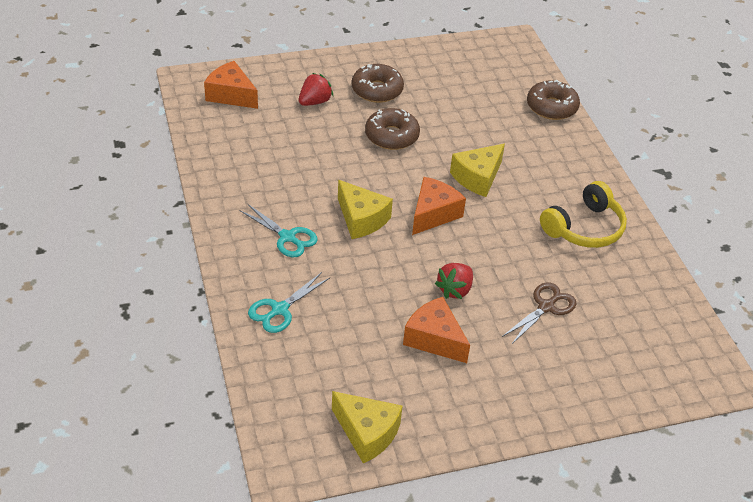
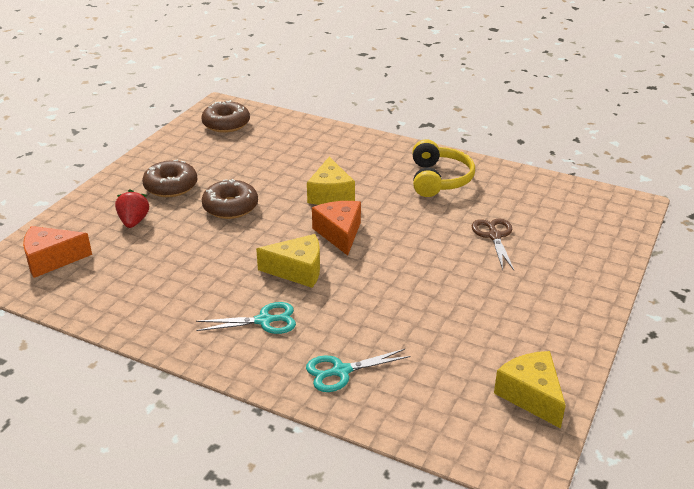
camera: 45 degrees left, 10 degrees down
(279, 309) = (341, 371): turquoise scissors -> turquoise scissors turned 75 degrees clockwise
(367, 433) = (531, 396): yellow cheese -> yellow cheese turned 105 degrees counterclockwise
(434, 339) = (468, 305): orange cheese -> none
(455, 290) = (429, 267): red strawberry -> none
(551, 107) = (307, 128): brown donut -> brown donut (226, 124)

